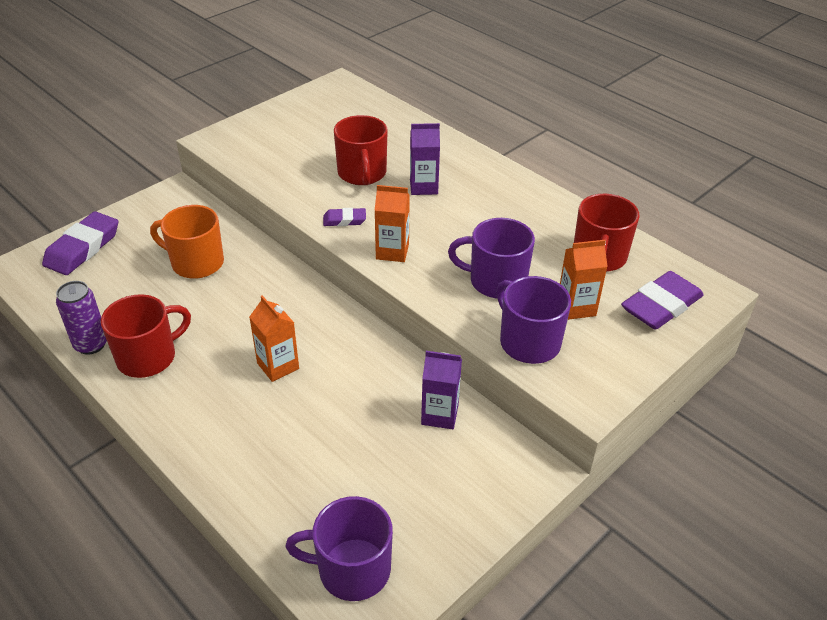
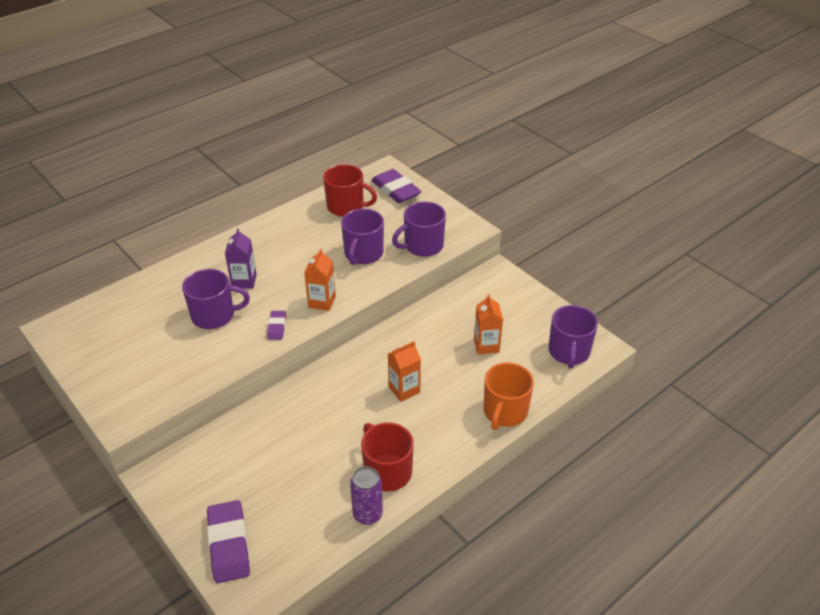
camera: 85 degrees left, 0 degrees up
(82, 248) = (228, 544): purple eraser -> purple eraser turned 45 degrees clockwise
(196, 263) = (272, 449): orange mug -> orange mug (504, 412)
(362, 173) = (214, 315): red mug -> purple mug
(439, 414) = (454, 309): purple carton -> none
(576, 307) = (393, 223): orange carton -> orange carton (486, 345)

